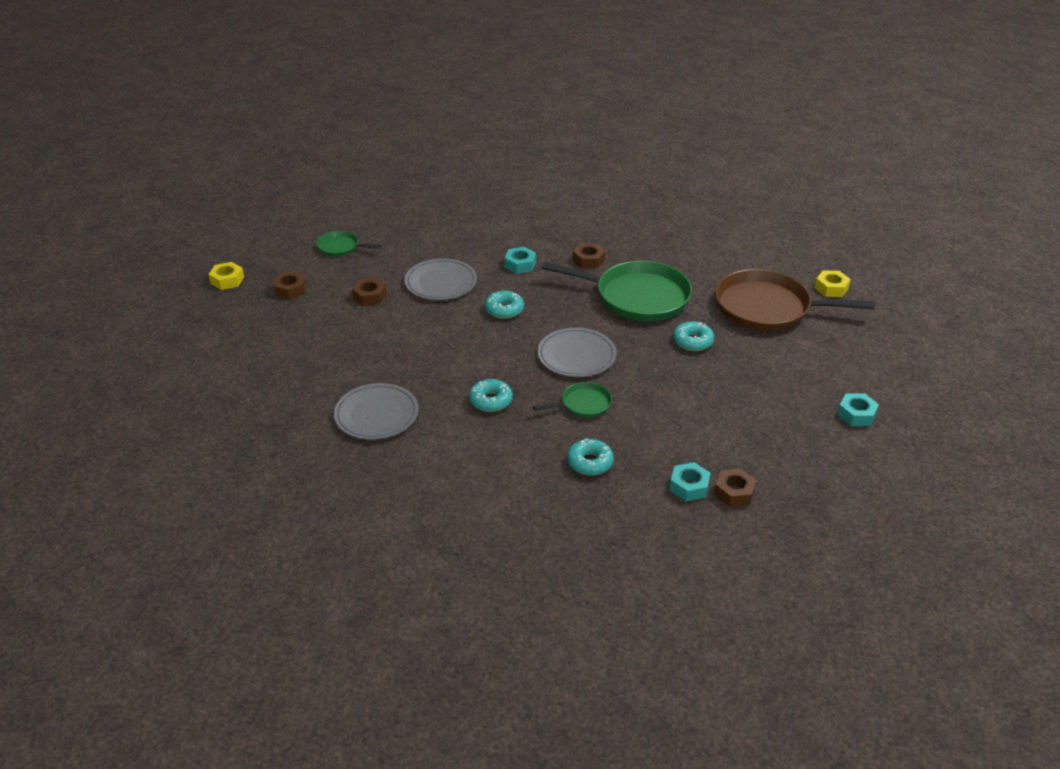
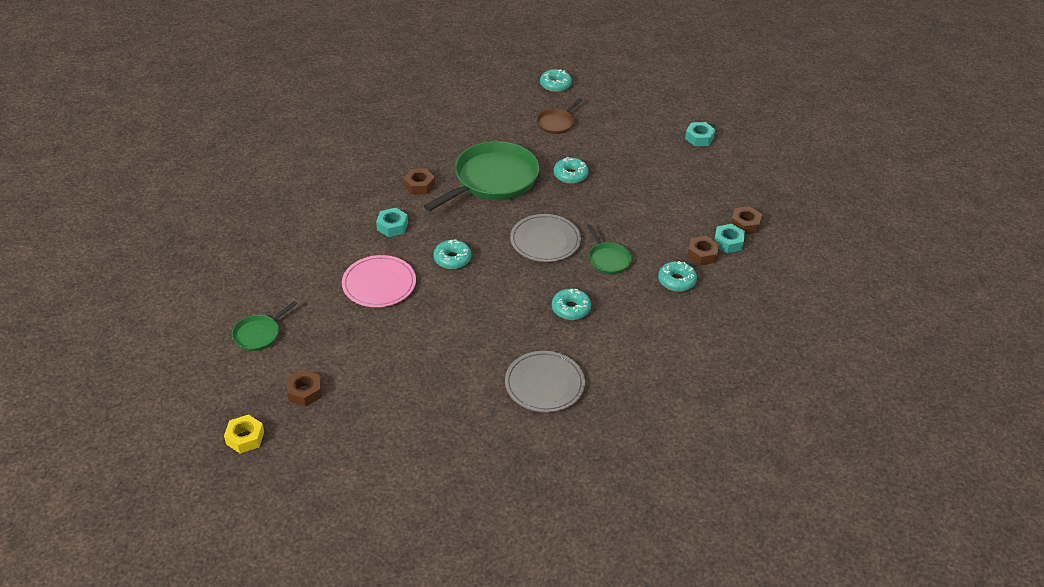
camera: 65 degrees left, 5 degrees up
(370, 296) = (363, 337): brown nut -> brown nut (702, 254)
(441, 282) = (379, 284): grey plate -> pink plate
(583, 404) = (608, 259): green pan -> green pan turned 150 degrees clockwise
(767, 308) = (556, 123): brown pan -> brown pan, size x0.47
(831, 288) = (555, 85): yellow nut -> turquoise donut

